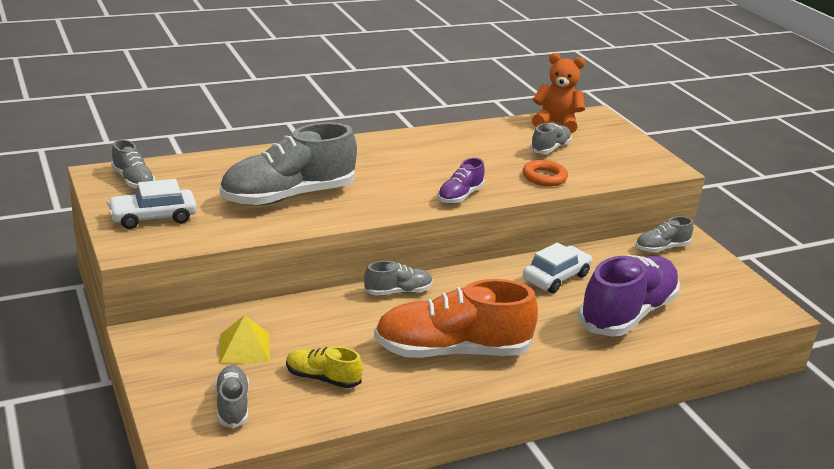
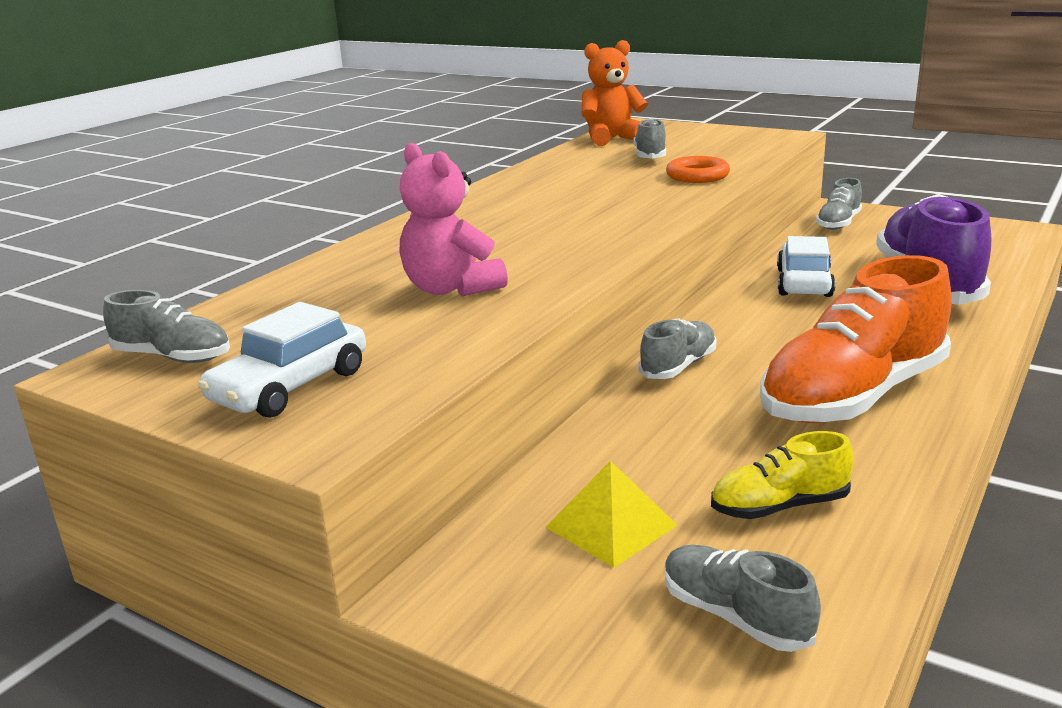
camera: 30 degrees left, 5 degrees down
(288, 196) = (451, 289): grey shoe -> pink teddy bear
(460, 196) = (652, 217): purple shoe -> none

